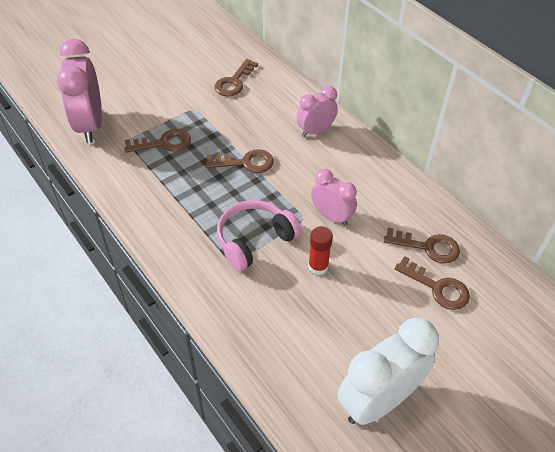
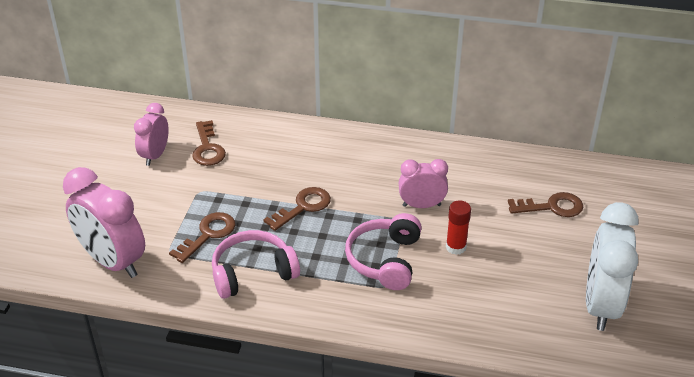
camera: 40 degrees left, 10 degrees down
(158, 189) = (253, 273): none -> pink headphones
(315, 131) = (330, 149): pink clock -> pink clock (155, 155)
(427, 247) = (513, 184): brown key -> none

